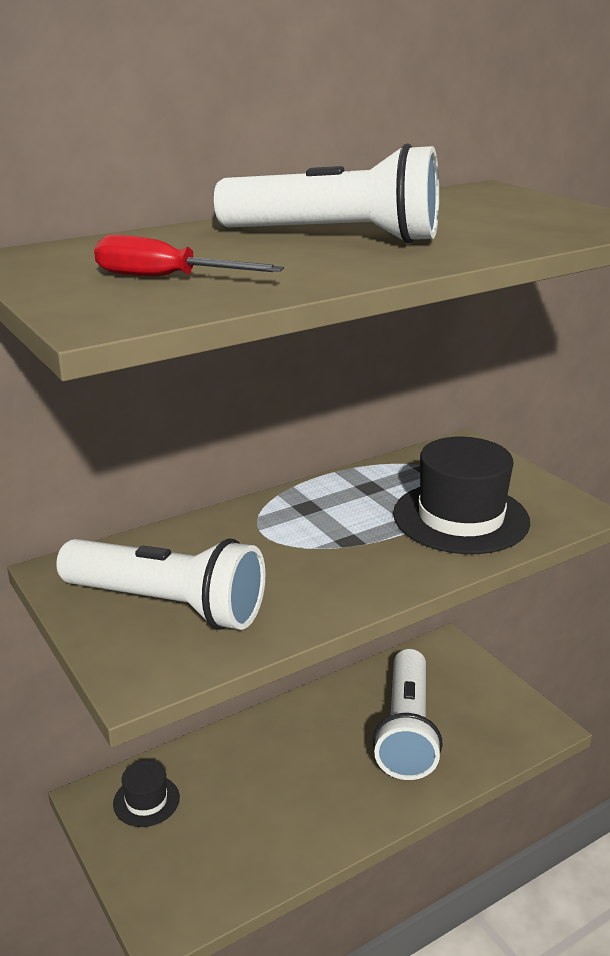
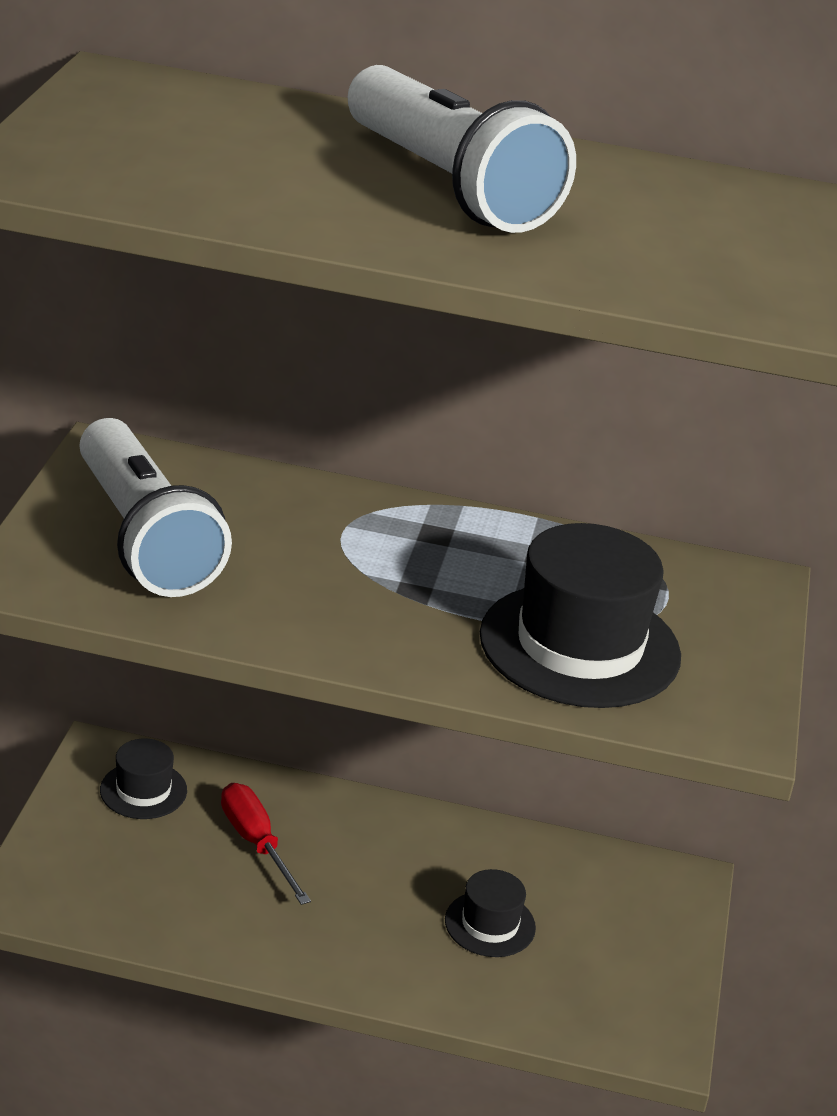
camera: 40 degrees right, 5 degrees up
(165, 278) = (169, 157): red screwdriver -> red screwdriver (256, 843)
(406, 730) = (490, 924): white flashlight -> black hat

